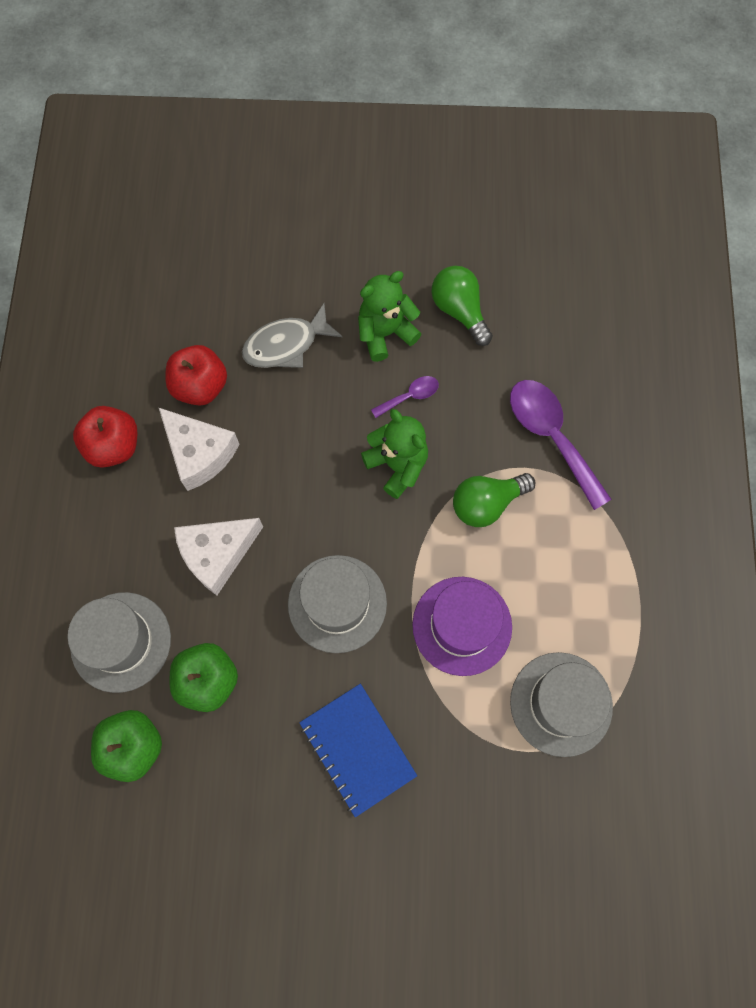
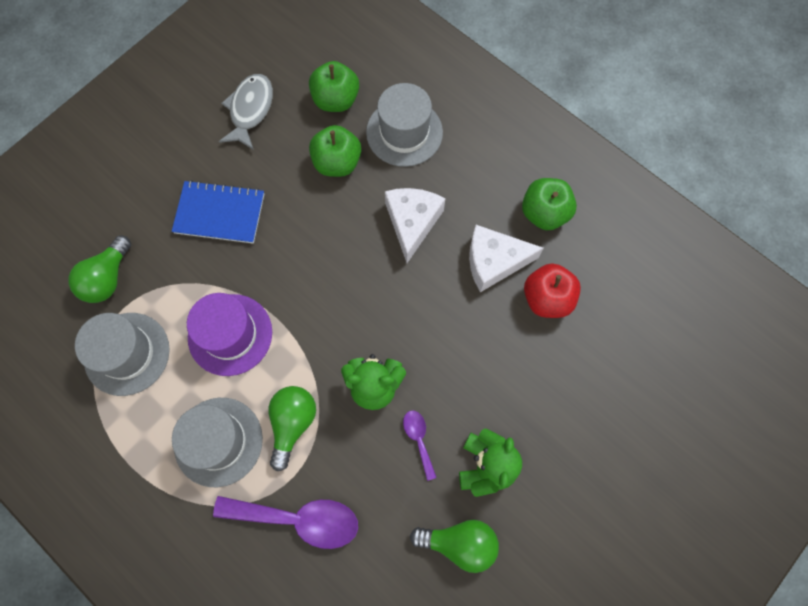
camera: 130 degrees right, 0 degrees up
(114, 446) = (544, 213): red apple -> green apple
(286, 344) = (535, 383): grey fish -> grey fish (250, 110)
(337, 603) = (315, 269): grey hat -> grey hat (218, 441)
(410, 396) = (418, 439): purple spoon -> purple spoon turned 150 degrees clockwise
(514, 797) = (108, 278): none -> green light bulb

